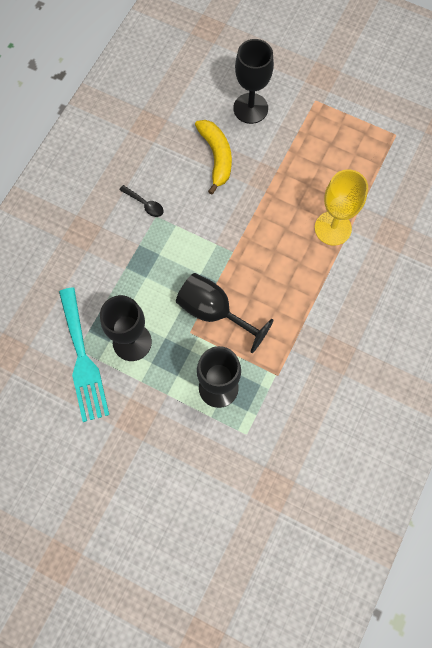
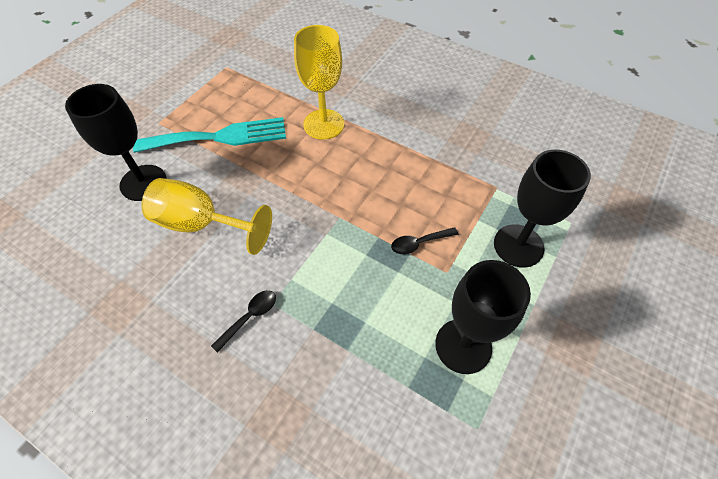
camera: 85 degrees left, 15 degrees down
(82, 359) = (494, 421): turquoise fork -> turquoise fork (219, 137)
(214, 312) = (419, 243): black goblet -> black spoon
(216, 157) = (201, 224): yellow banana -> yellow goblet

